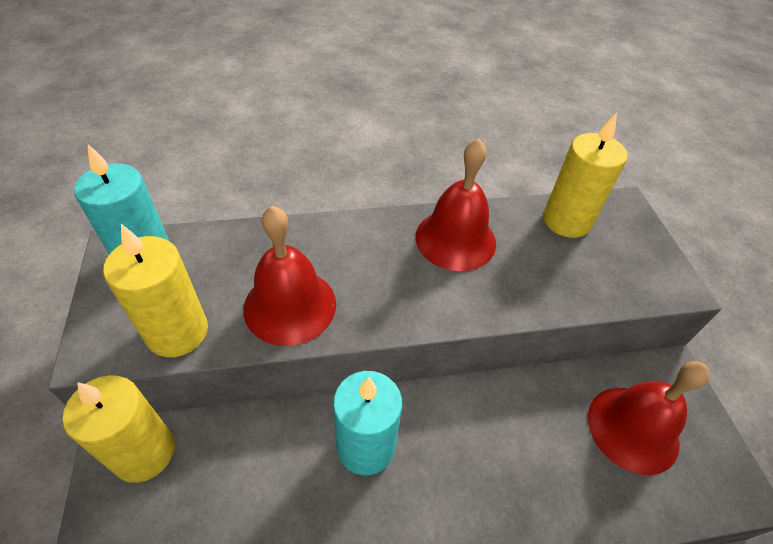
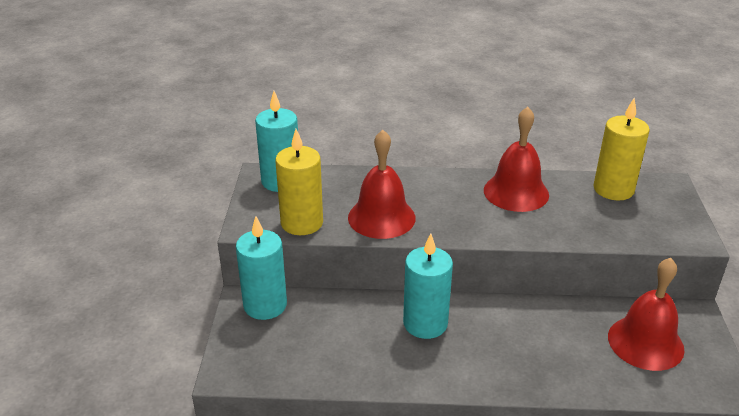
camera: 15 degrees right, 15 degrees down
(144, 452) = (265, 305): yellow candle -> turquoise candle

